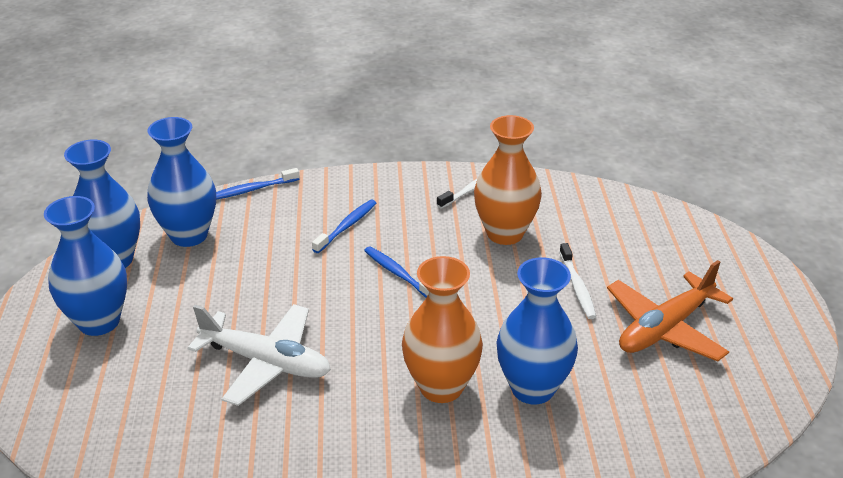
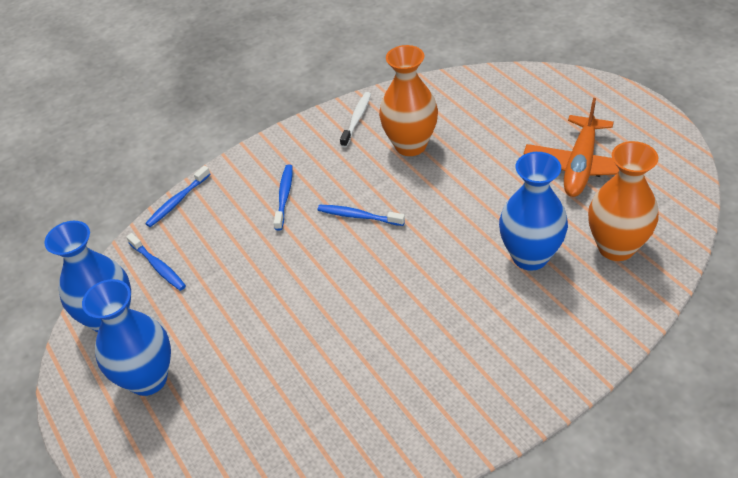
camera: 25 degrees left, 10 degrees up
(189, 235) = (158, 266): blue vase -> blue toothbrush
(266, 362) = (319, 339): white plane -> none
(441, 387) = (466, 289): orange vase -> orange vase (616, 247)
(577, 287) = (496, 163): white toothbrush -> none

